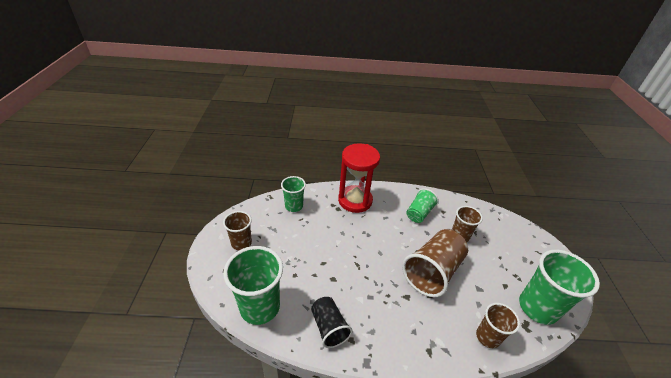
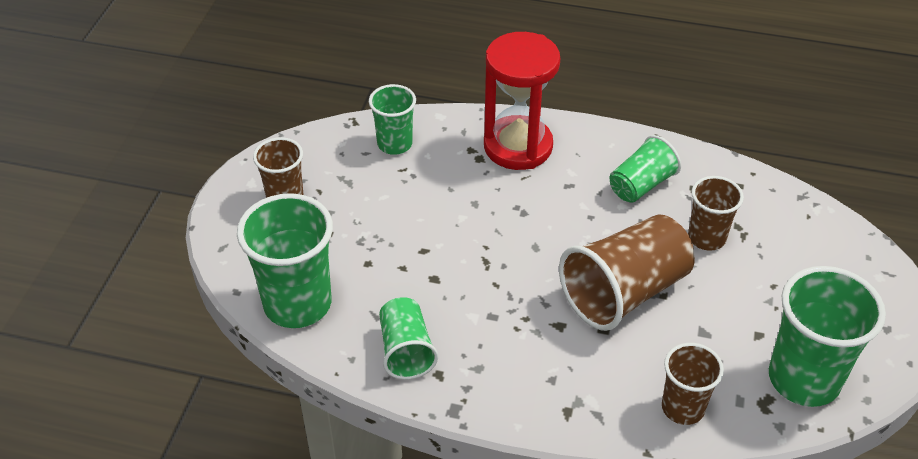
camera: 15 degrees right, 5 degrees up
(329, 327) = (406, 350): black cup -> green cup

